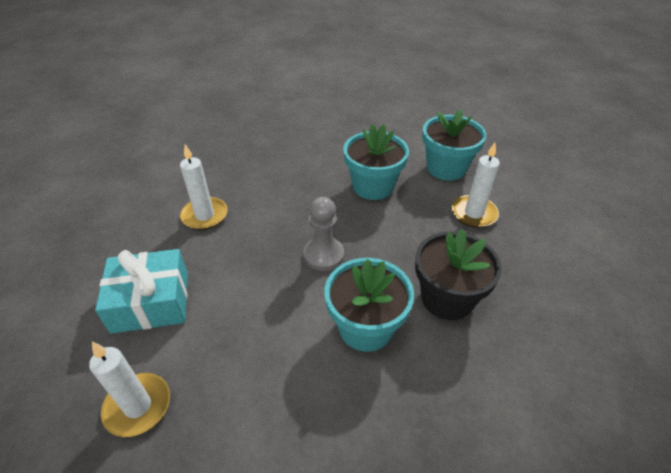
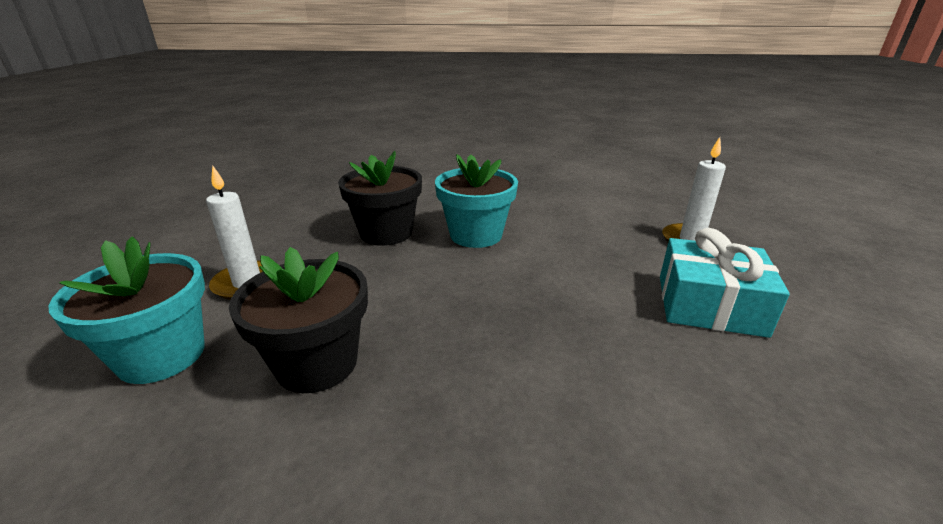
camera: 155 degrees left, 15 degrees down
(204, 215) = (651, 408): white candle -> none
(323, 255) = (475, 293): grey pawn -> none
(373, 186) = (317, 363): turquoise flower pot -> black flower pot

